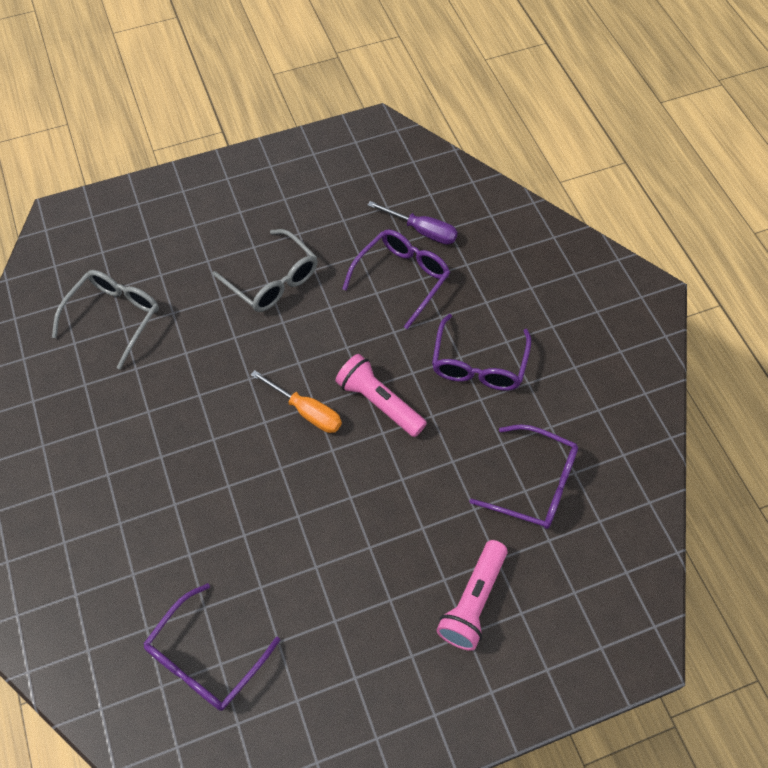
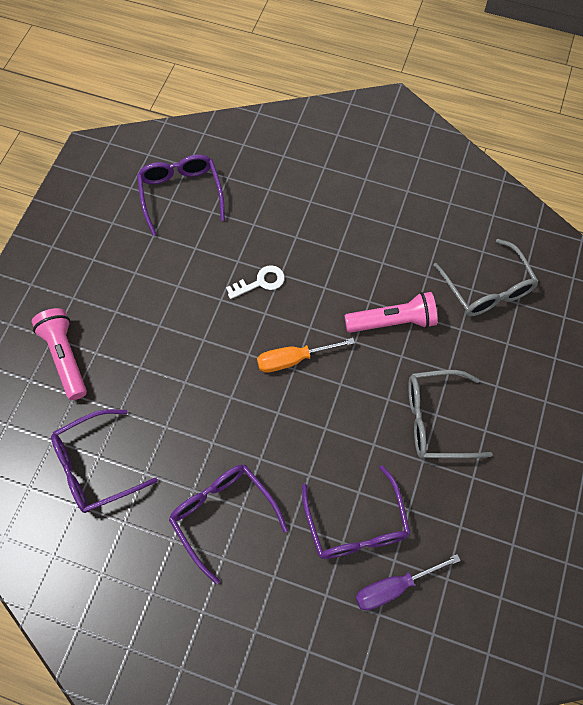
camera: 130 degrees right, 5 degrees up
(251, 496) = (260, 282): none -> white key
(379, 402) = (256, 414): pink flashlight -> pink flashlight (393, 322)

